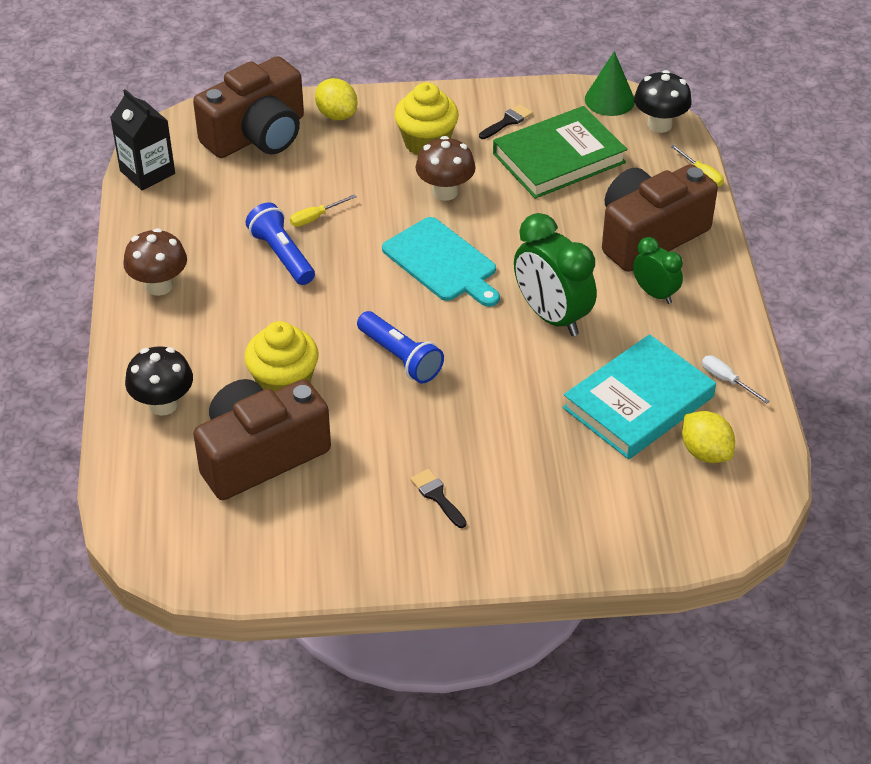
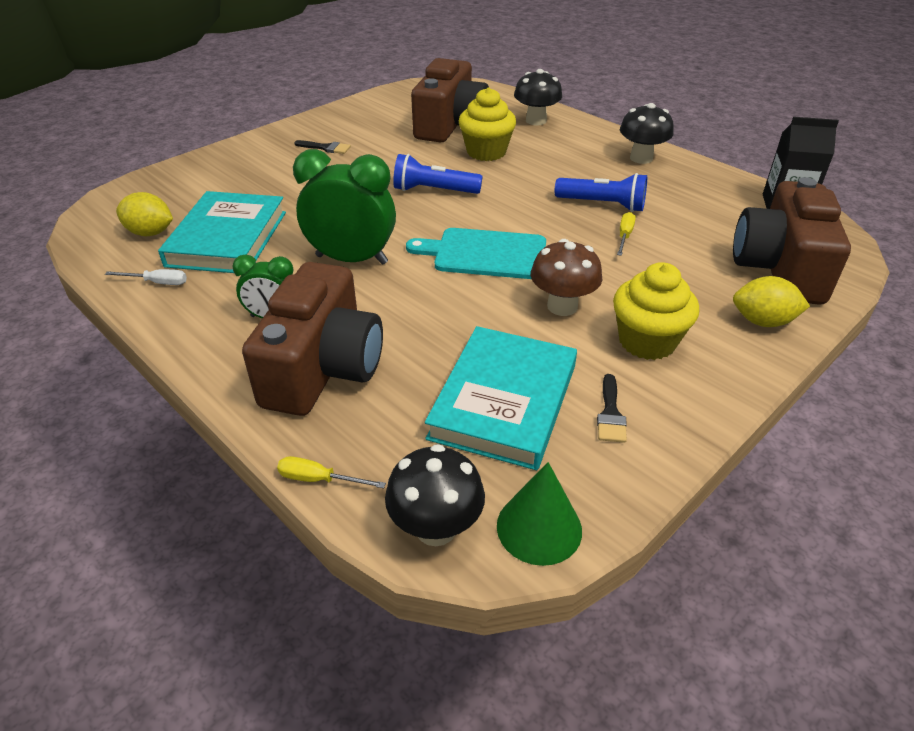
camera: 140 degrees right, 5 degrees down
(159, 286) = (641, 158): brown mushroom -> black mushroom
(558, 158) = (504, 401): green book -> turquoise book

